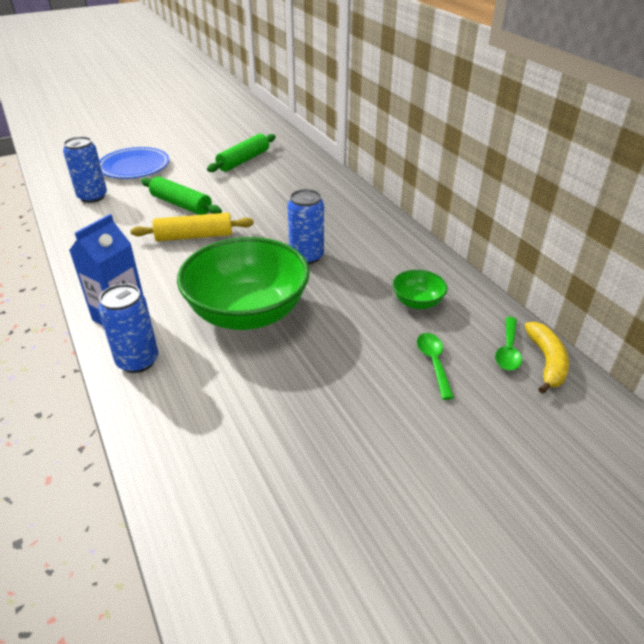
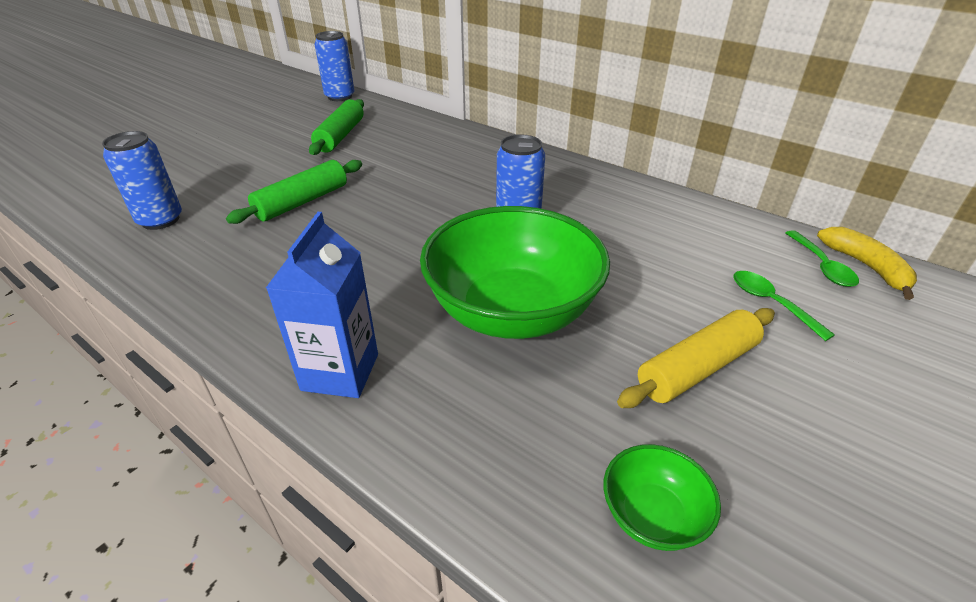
camera: 25 degrees left, 0 degrees up
(134, 167) = (195, 171): blue plate -> none
(138, 361) = (422, 427): blue can -> blue can (340, 97)
(181, 204) = (302, 202): green rolling pin -> green rolling pin turned 60 degrees counterclockwise
(194, 236) = (355, 236): yellow rolling pin -> yellow rolling pin (697, 368)
(417, 302) = (686, 242): green bowl -> green bowl (652, 515)

